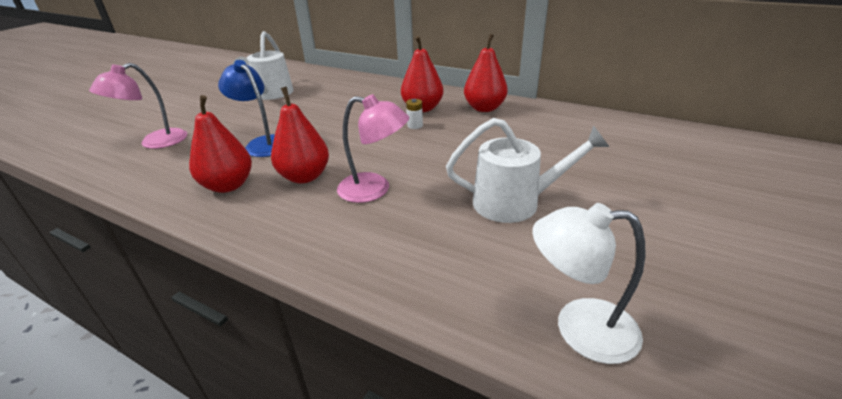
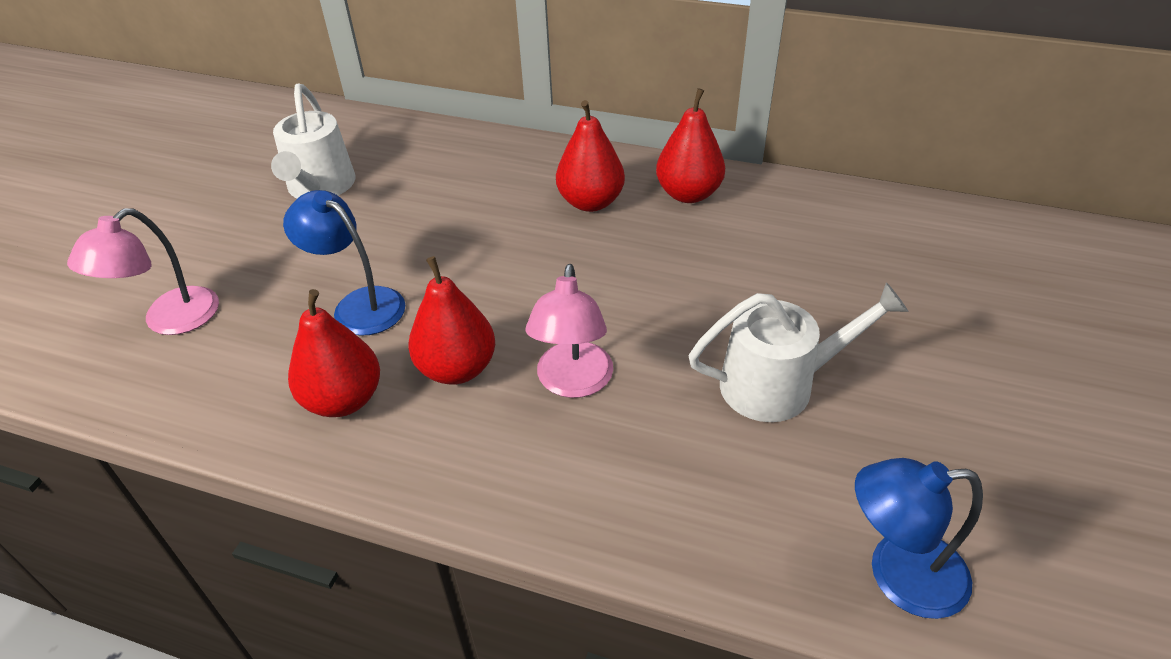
camera: 10 degrees left, 10 degrees up
(374, 189) = (573, 383): pink lamp -> pink lamp turned 90 degrees clockwise
(415, 126) = (591, 243): white battery -> none
(579, 328) = (898, 575): white lamp -> blue lamp

